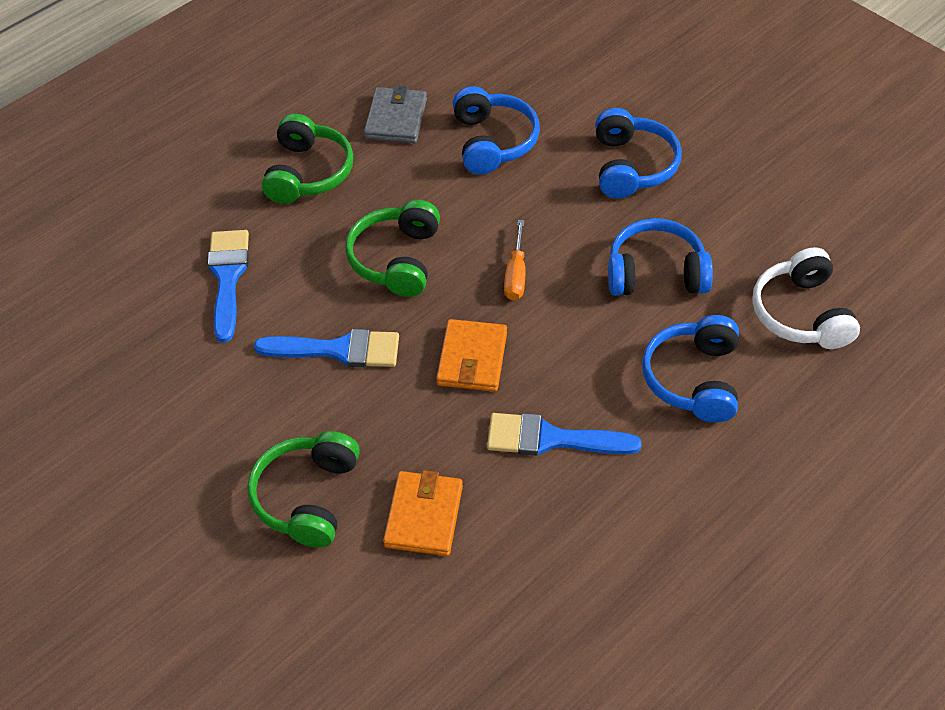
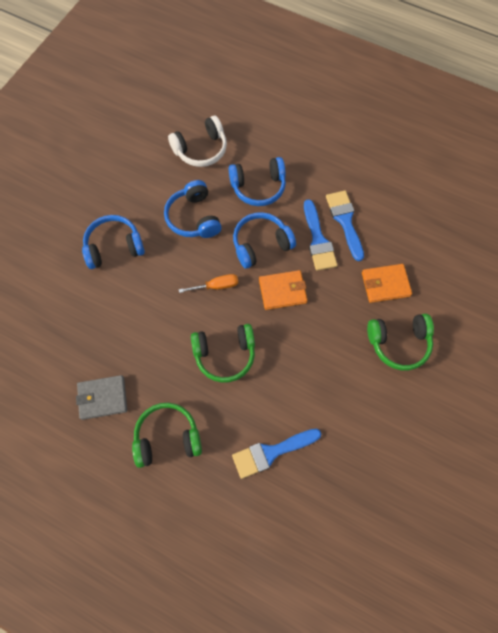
camera: 110 degrees left, 15 degrees up
(338, 350) = (302, 363): blue brush -> blue brush (345, 221)
(493, 142) = (111, 330): blue headphones -> blue headphones (261, 244)

